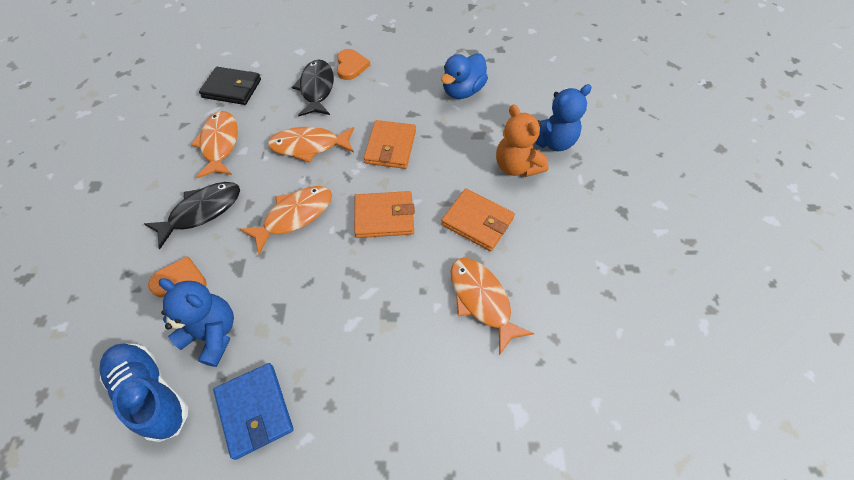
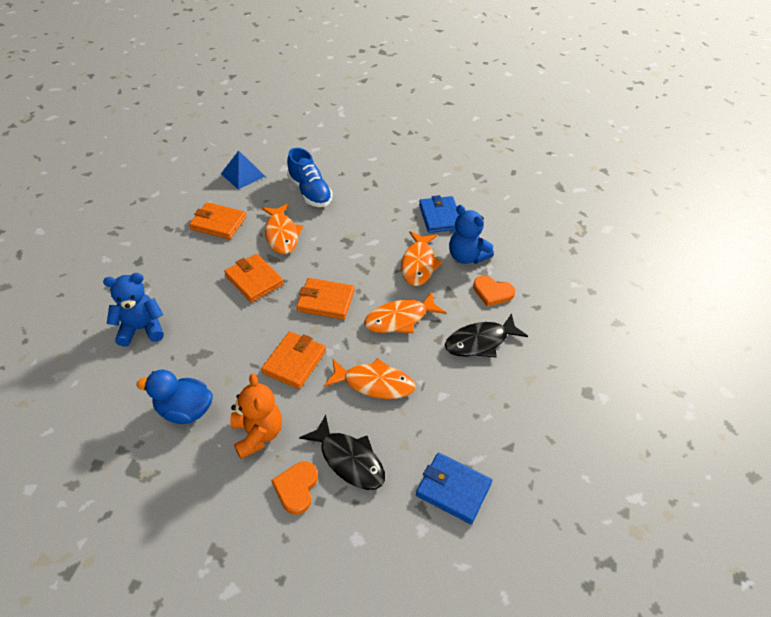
camera: 165 degrees left, 10 degrees down
(151, 393) = (503, 237): blue shoe -> blue shoe (310, 192)
(220, 144) = (466, 409): orange fish -> orange fish (418, 264)
(232, 88) = (453, 489): black wallet -> blue wallet
(317, 89) = (349, 460): black fish -> black fish turned 60 degrees counterclockwise
(463, 91) = (185, 410): blue duck -> blue duck turned 135 degrees counterclockwise
(516, 166) = (191, 314): orange teddy bear -> orange teddy bear (258, 434)
(576, 295) = (218, 223): none -> orange wallet
(613, 413) = (243, 175): none -> blue pyramid

